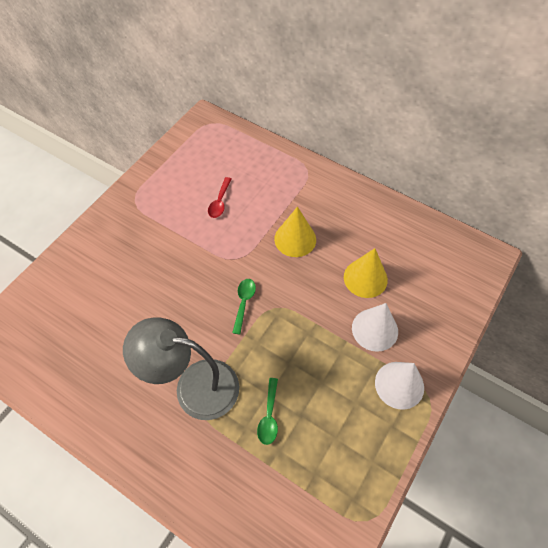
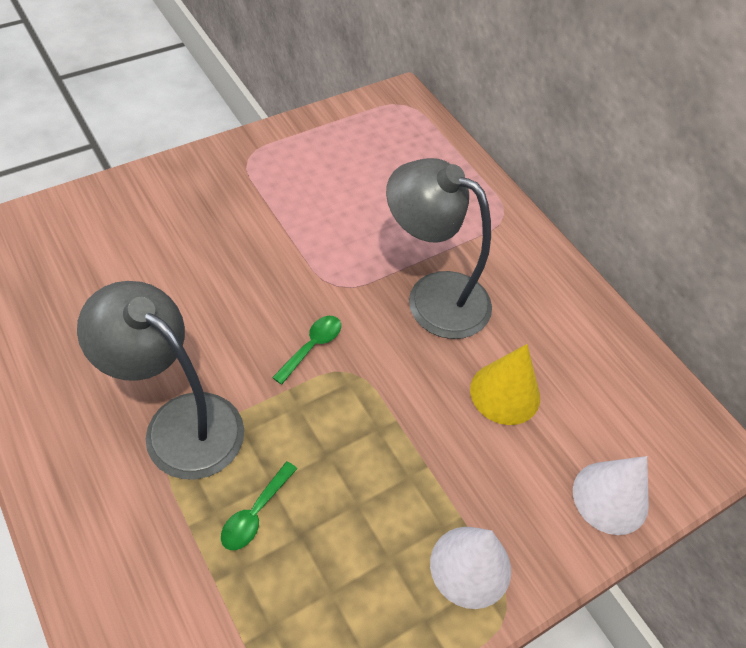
camera: 20 degrees right, 5 degrees down
(220, 202) = (357, 205): red spoon -> none
(295, 239) = (433, 296): yellow cone -> grey lamp
(375, 329) = (478, 470): white cone -> white cone (610, 497)

